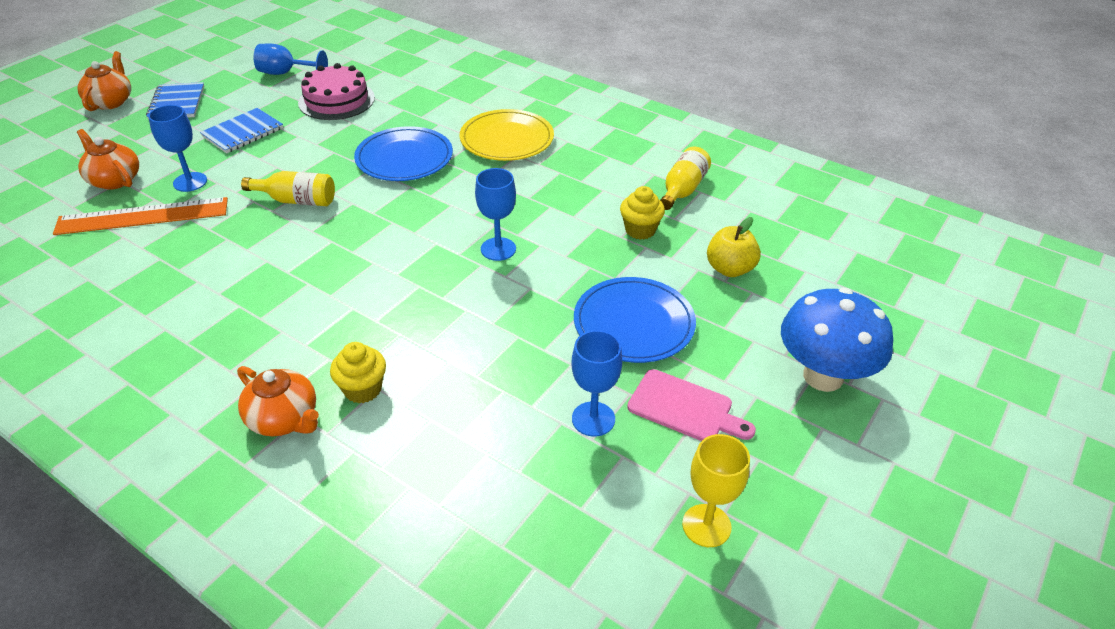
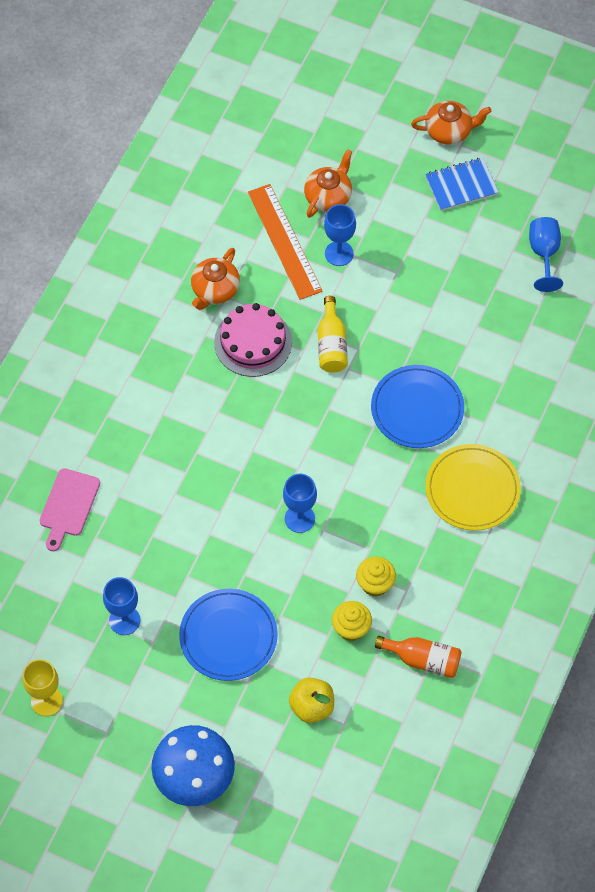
camera: 80 degrees right, 20 degrees up
(243, 132) = (425, 261): blue notebook -> none
(284, 419) = (92, 426): orange teapot -> orange teapot (215, 290)
(336, 100) = (504, 318): pink cake -> pink cake (253, 342)
(363, 389) = (126, 465): yellow cupcake -> yellow cupcake (375, 584)
(682, 190) = (423, 660): yellow bottle -> orange bottle
(685, 408) = (145, 681): pink cutting board -> pink cutting board (68, 506)

